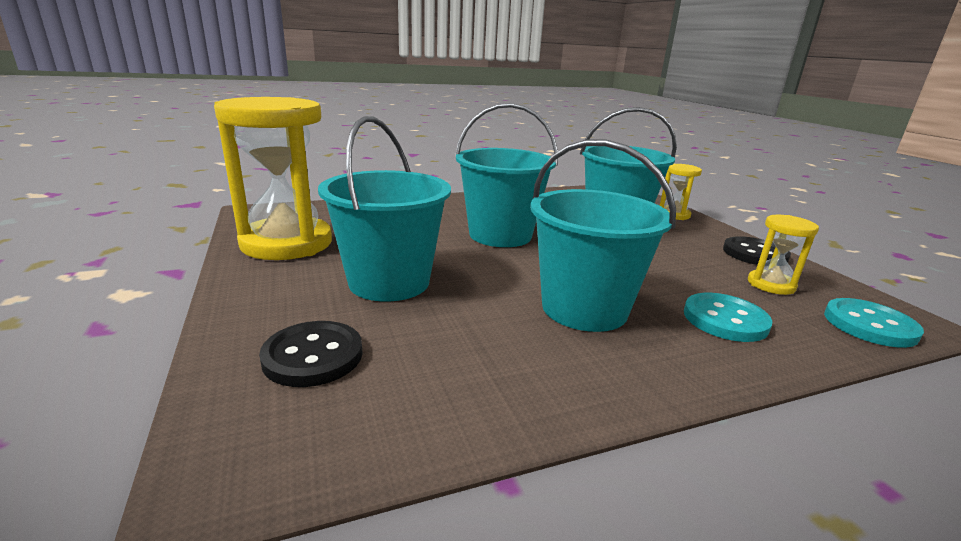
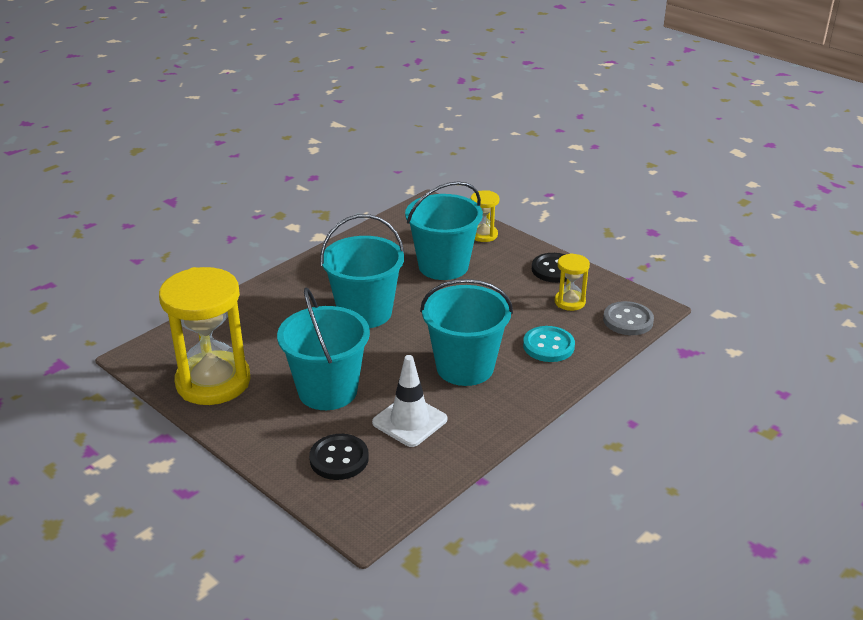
camera: 25 degrees left, 10 degrees up
(457, 344) = (409, 421): none -> white traffic cone
(869, 325) = (628, 320): turquoise button -> grey button

